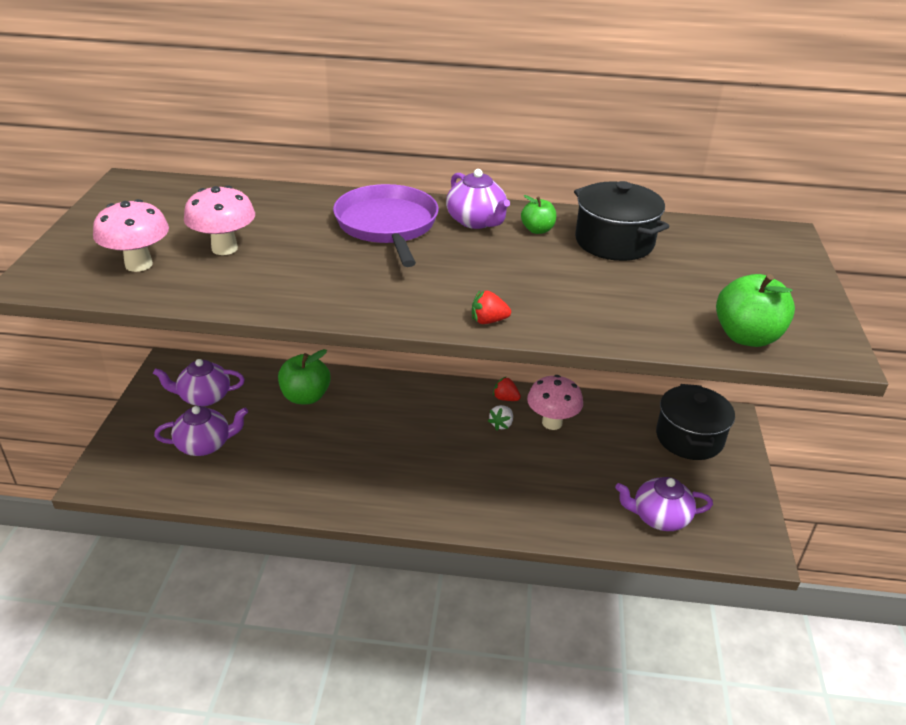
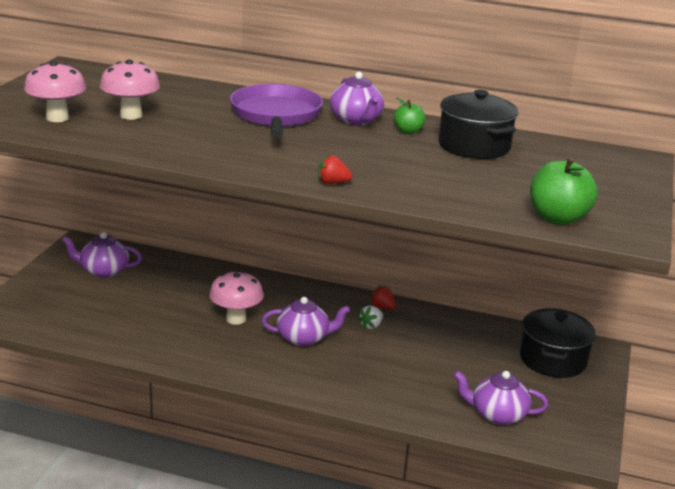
camera: 10 degrees right, 10 degrees down
(205, 445) = (93, 305): purple teapot -> purple teapot (303, 338)
(305, 397) = (195, 282): green apple -> none
(552, 423) = (420, 331): pink mushroom -> pink mushroom (236, 319)

